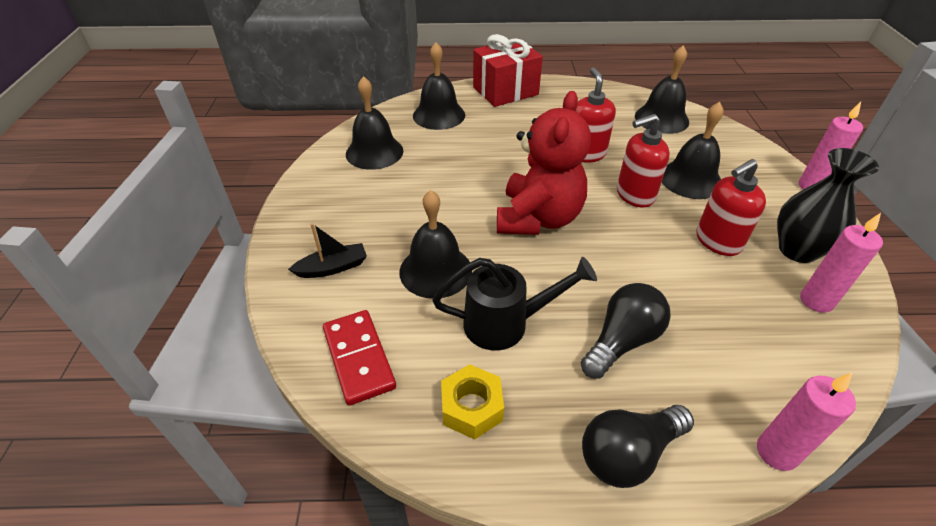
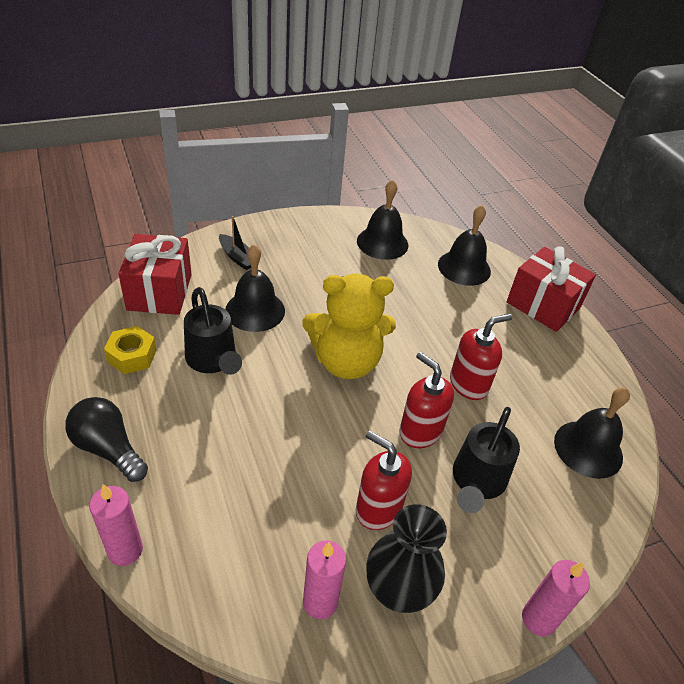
camera: 65 degrees right, 0 degrees up
(358, 358) = (160, 292): red domino -> red gift
(538, 218) = (346, 362): red teddy bear -> yellow teddy bear
(622, 341) = (216, 436): black light bulb -> none
(690, 179) = (476, 482): black bell -> black watering can

